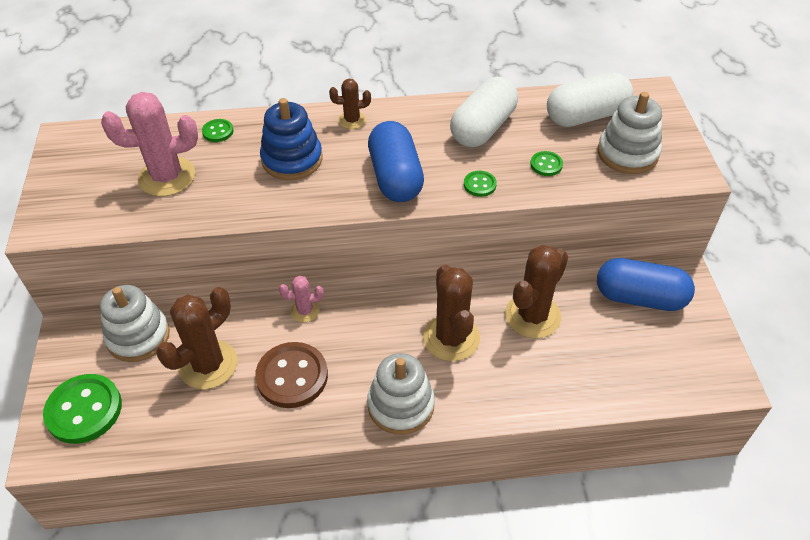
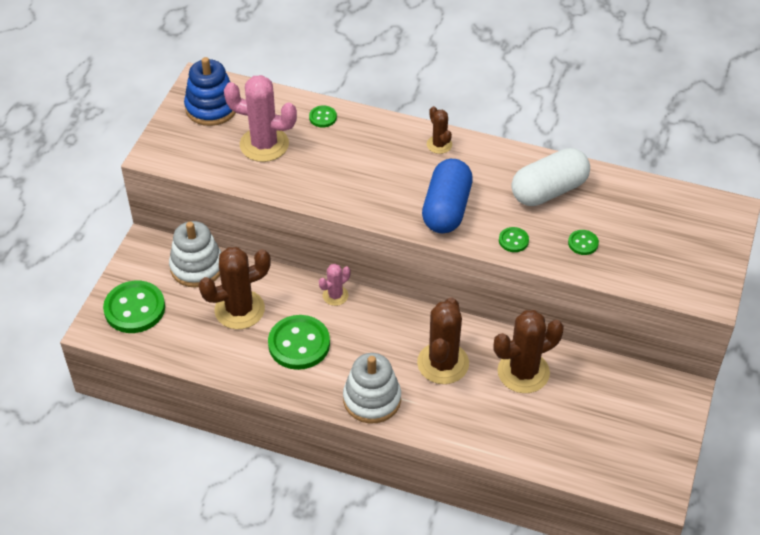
camera: 25 degrees right, 0 degrees up
(292, 159) = (370, 163): blue stacking toy -> blue stacking toy (211, 107)
(292, 376) = (299, 344): brown button -> green button
(305, 311) = (335, 295): pink cactus -> pink cactus turned 60 degrees counterclockwise
(352, 120) = (439, 145): brown cactus -> brown cactus turned 45 degrees clockwise
(586, 116) = (650, 211): white capsule -> none
(627, 153) = (663, 259): white stacking toy -> none
(640, 298) = (629, 393): blue capsule -> none

